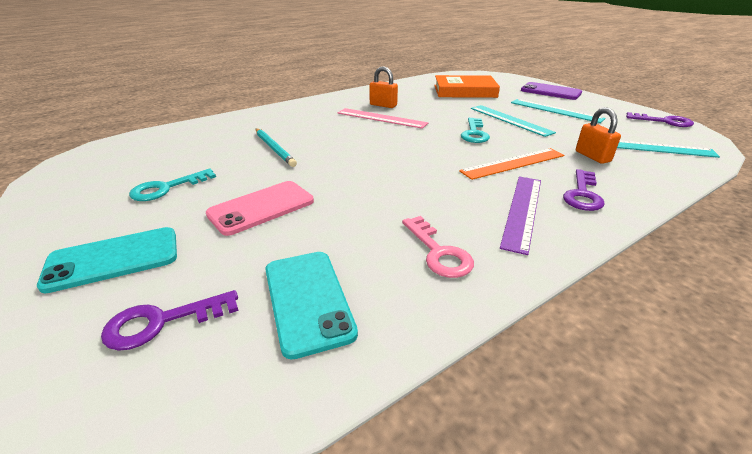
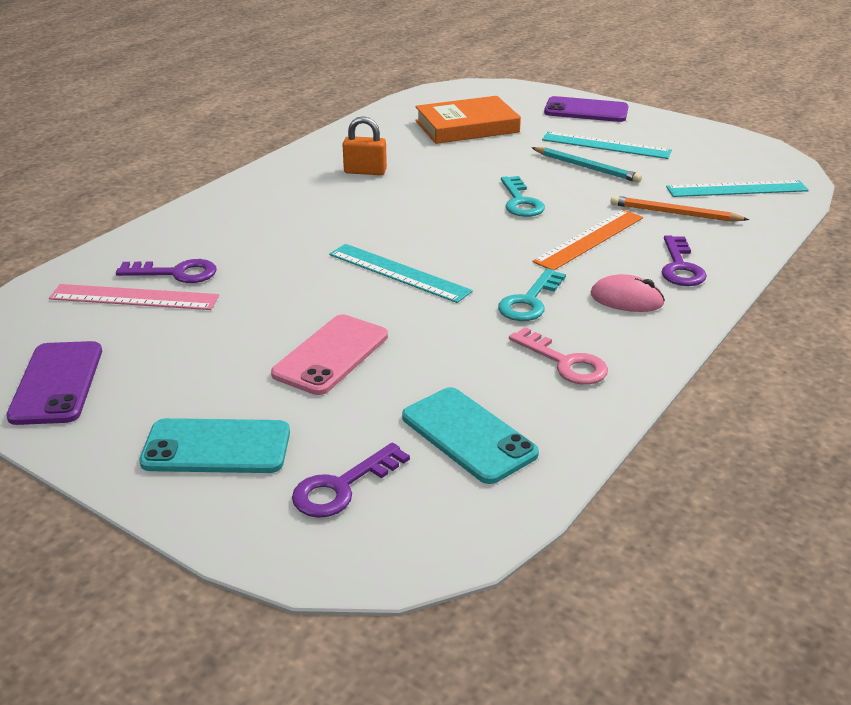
camera: 20 degrees left, 0 degrees up
(78, 190) = (57, 383): none -> purple phone
(113, 259) = (216, 447): turquoise phone -> turquoise phone turned 45 degrees clockwise
(167, 188) = (180, 355): turquoise key -> turquoise key (529, 301)
(274, 149) = (270, 272): turquoise pencil -> turquoise pencil (586, 167)
(381, 118) = (379, 196): pink ruler -> pink ruler (134, 297)
(510, 120) = (555, 171): turquoise ruler -> turquoise ruler (398, 272)
(522, 211) = (626, 299): purple ruler -> pink mouse
(592, 156) = (674, 213): orange padlock -> orange pencil
(664, 121) = (741, 144): purple key -> purple key (176, 273)

